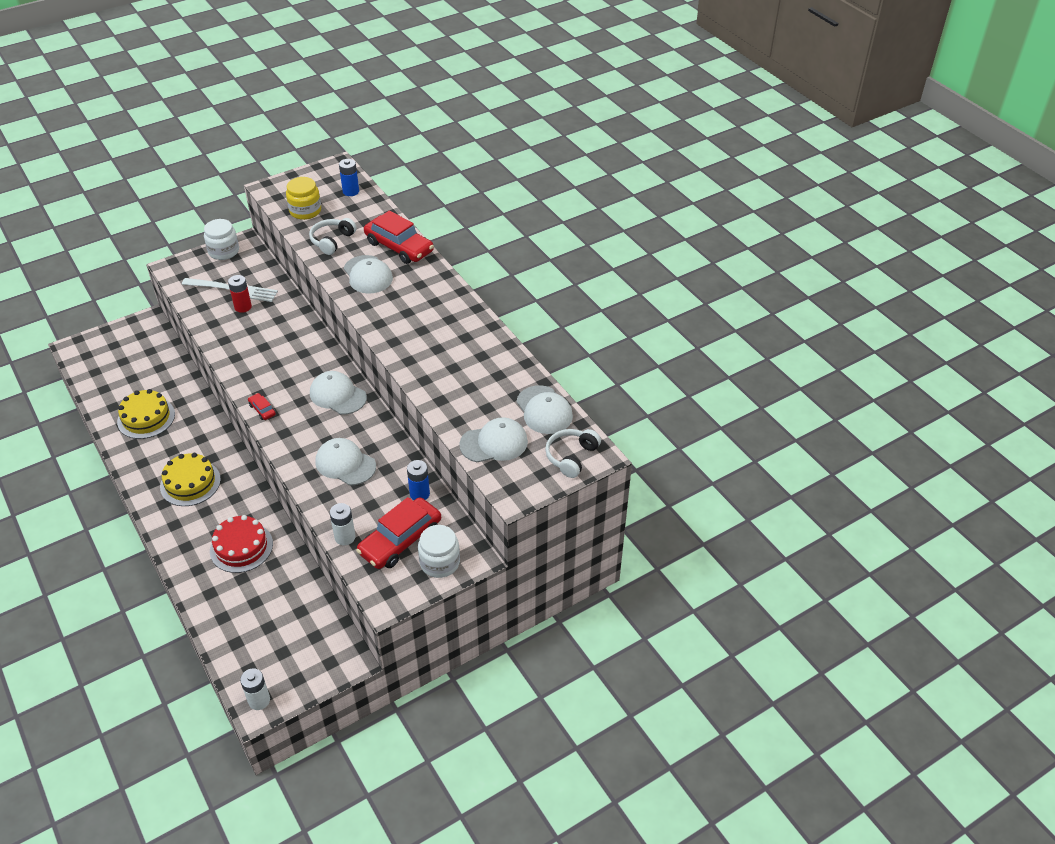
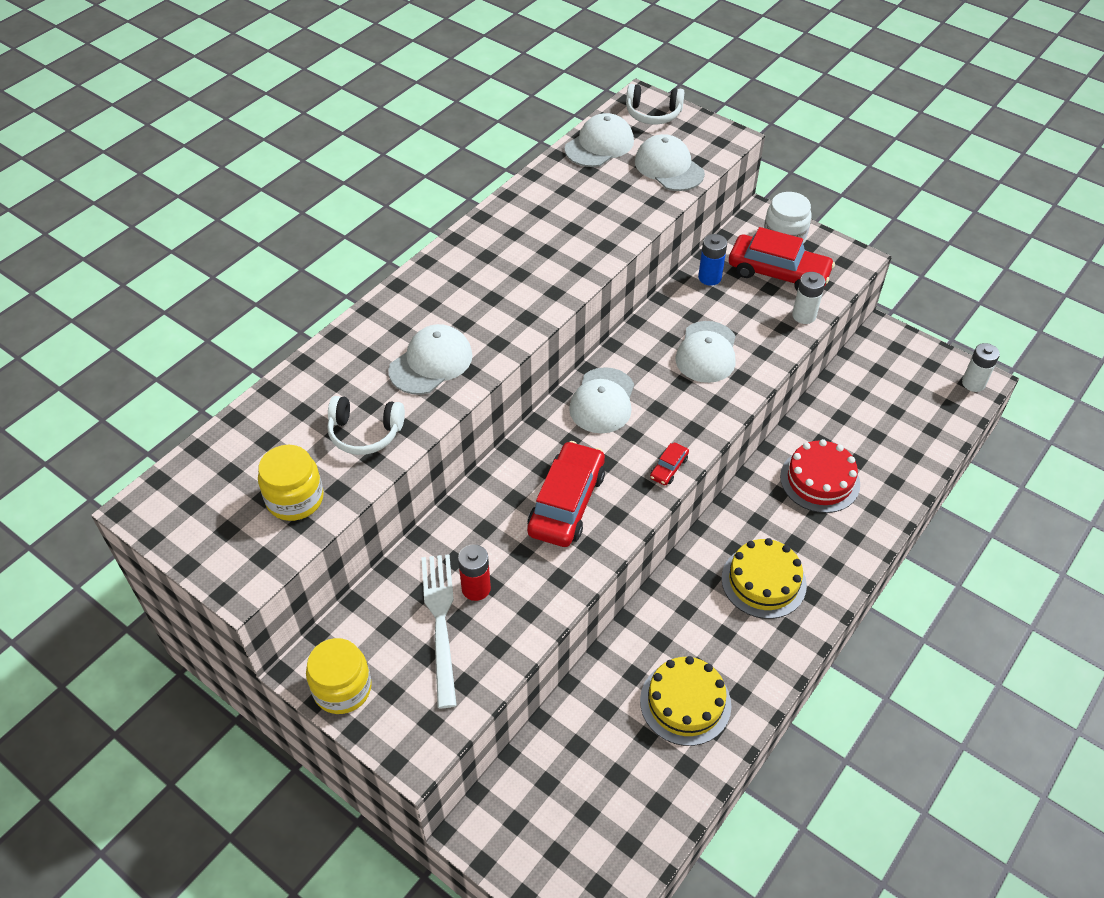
camera: 110 degrees left, 5 degrees up
(224, 251) = (342, 688): white jar -> yellow jar
(351, 191) = (222, 459): blue battery -> none
(399, 247) = (353, 351): red car -> red car (566, 503)

